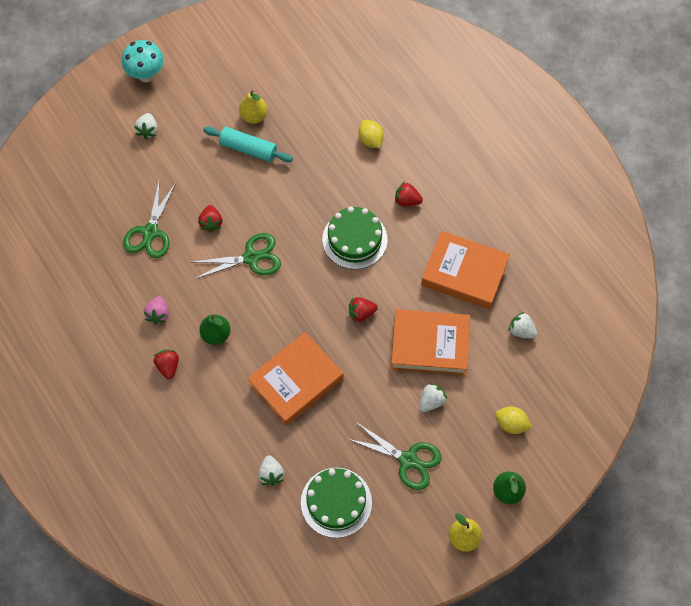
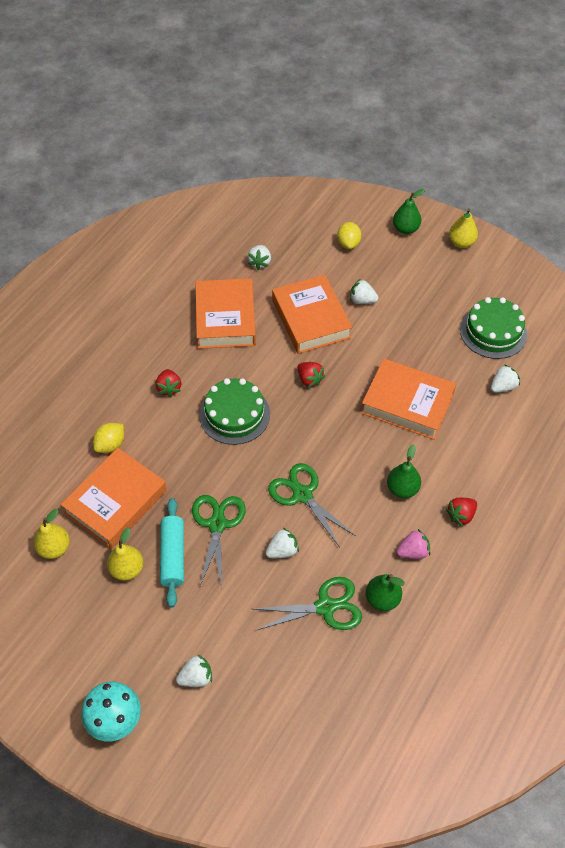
camera: 115 degrees left, 10 degrees down
(133, 273) = (382, 599): none -> green pear
(211, 223) = (282, 551): red strawberry -> white strawberry
(297, 76) = (54, 548): none -> yellow pear
(315, 127) = (116, 502): none -> orange book
(408, 460) = (423, 298): green scissors -> green scissors (217, 524)

